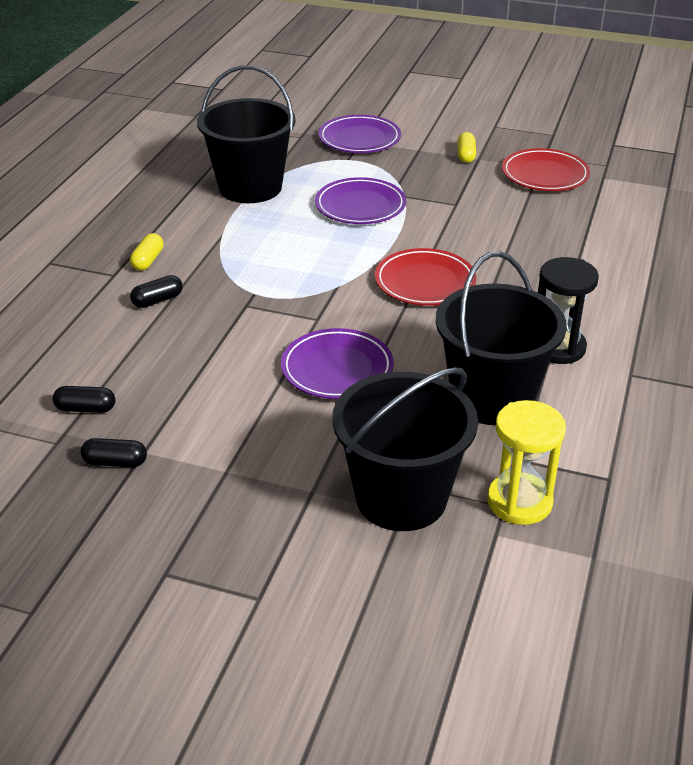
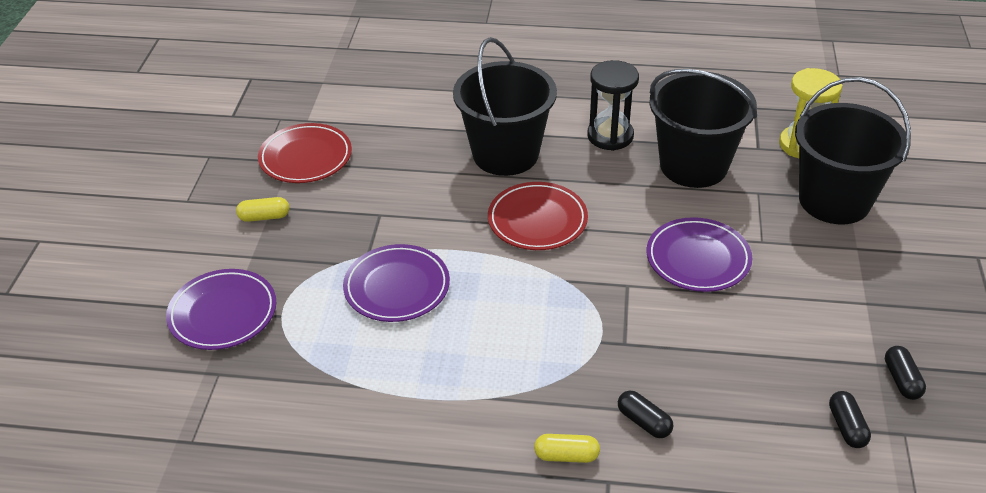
camera: 100 degrees left, 5 degrees up
(250, 187) = (367, 396): black bucket -> black bucket (505, 154)

